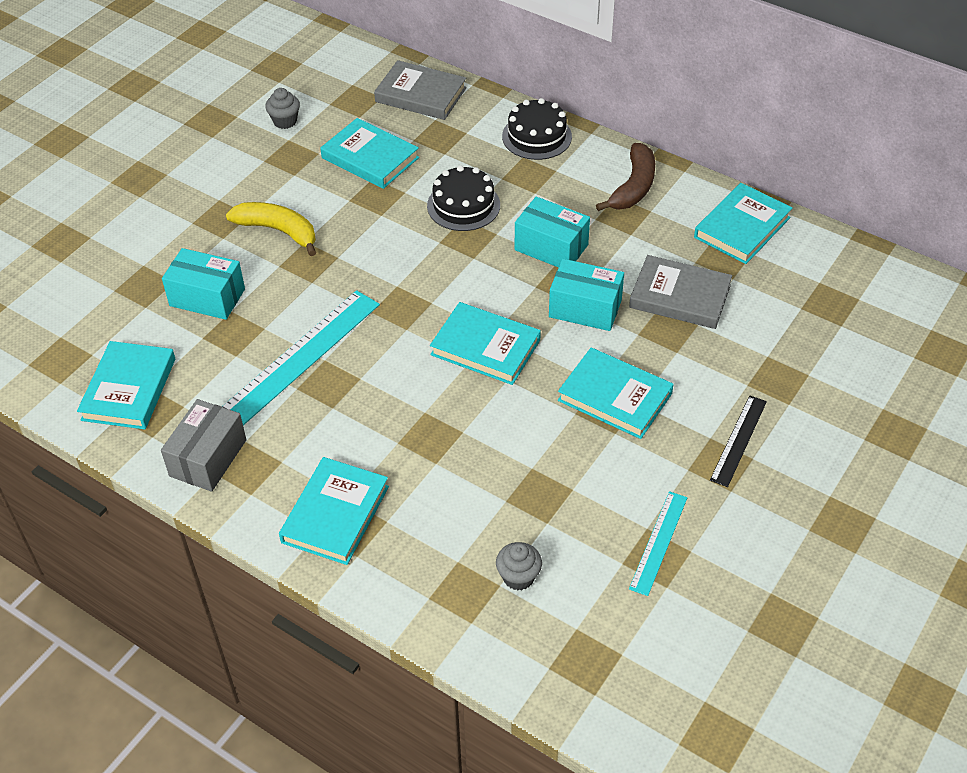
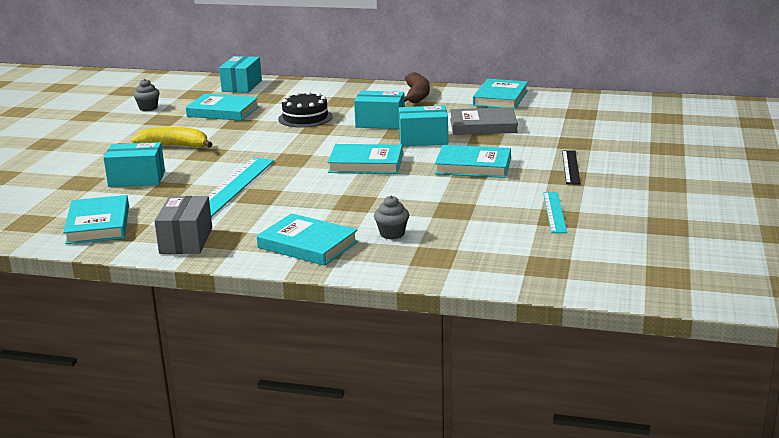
camera: 20 degrees left, 25 degrees down
(335, 514) = (307, 245): turquoise book -> turquoise book turned 60 degrees counterclockwise
(420, 95) = (242, 86): grey book -> turquoise box
(518, 577) = (468, 243): grey cupcake -> grey cupcake (392, 234)
(536, 136) = (336, 88): black cake -> none

